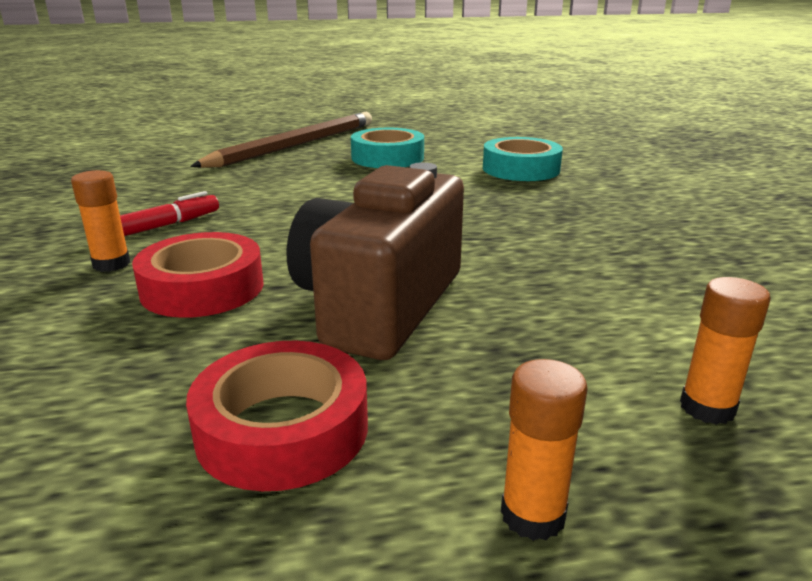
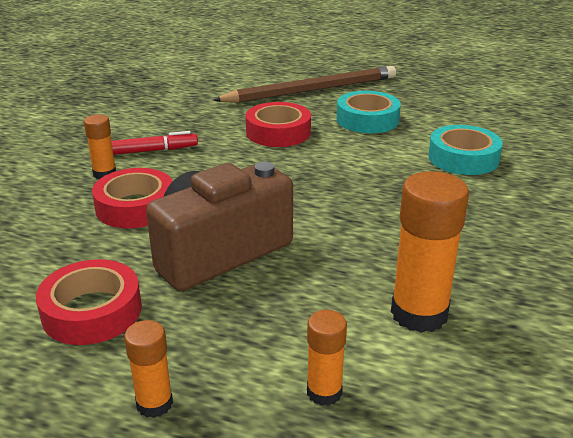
camera: 30 degrees right, 5 degrees up
(303, 183) = (278, 132): none -> red tape
(676, 298) = (419, 313): none -> orange glue stick

